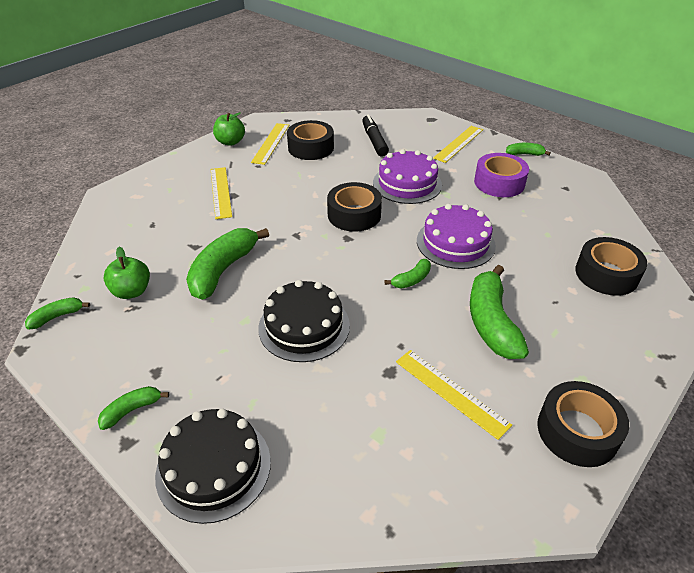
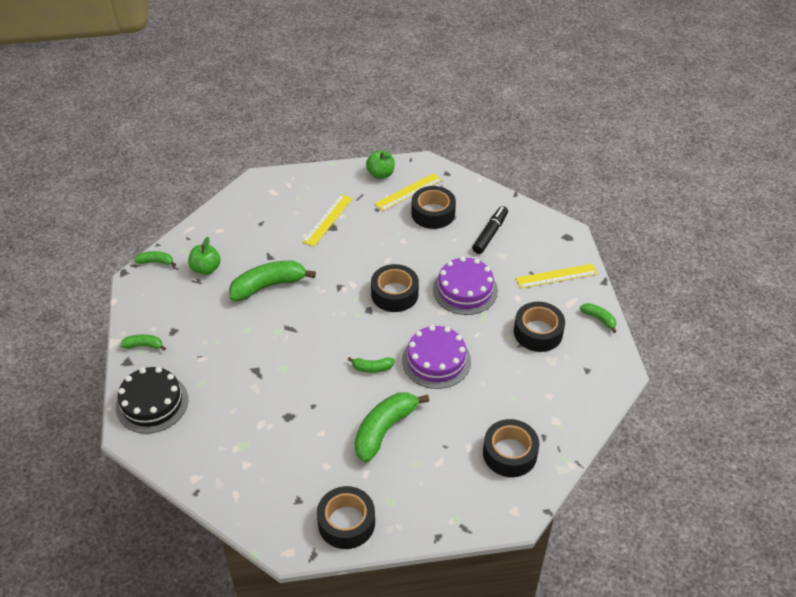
camera: 40 degrees right, 5 degrees up
(304, 326) = (273, 356): black cake -> none
(451, 392) = (306, 452): yellow ruler -> none
(499, 183) = (538, 332): purple tape -> black tape

